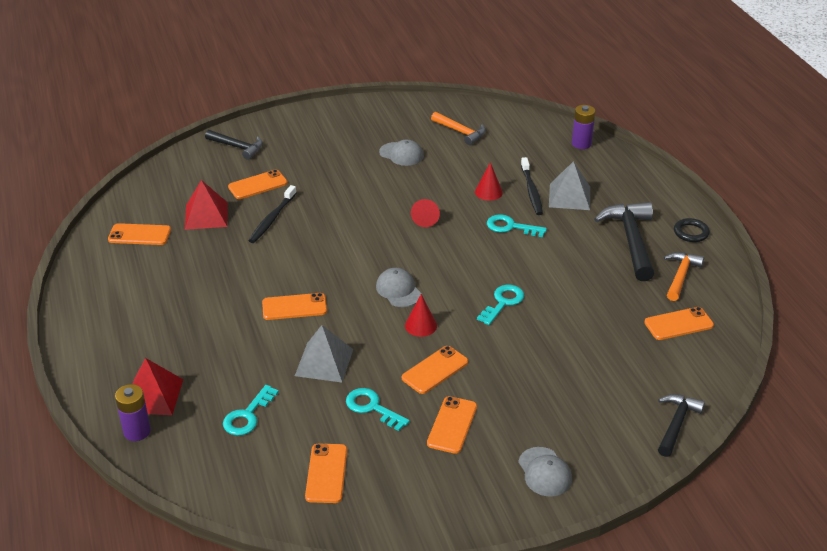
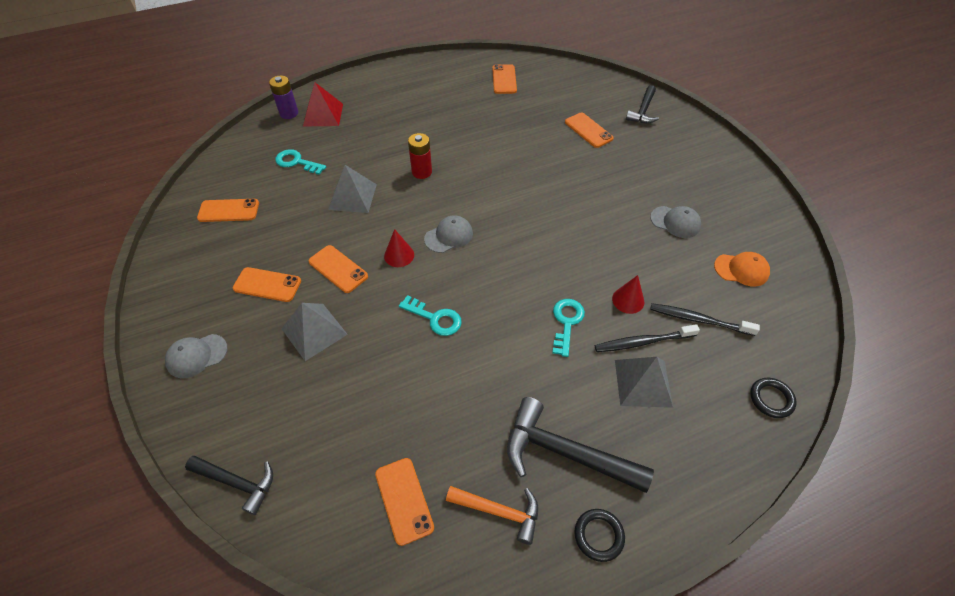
camera: 85 degrees right, 15 degrees up
(206, 215) = (536, 108): red pyramid -> none
(272, 219) = (540, 145): black toothbrush -> black toothbrush (698, 320)
(294, 307) = (422, 172): orange phone -> red battery
(372, 408) = (295, 231): turquoise key -> none
(401, 154) = (675, 222): grey cap -> grey cap turned 90 degrees counterclockwise
(426, 218) = (565, 249): red cone -> none
(460, 132) = (741, 270): orange hammer -> orange cap
(515, 384) = (314, 331): none -> grey pyramid
(581, 144) = (771, 399): purple battery -> black ring
(631, 240) = (565, 452): black hammer -> black hammer turned 150 degrees counterclockwise

